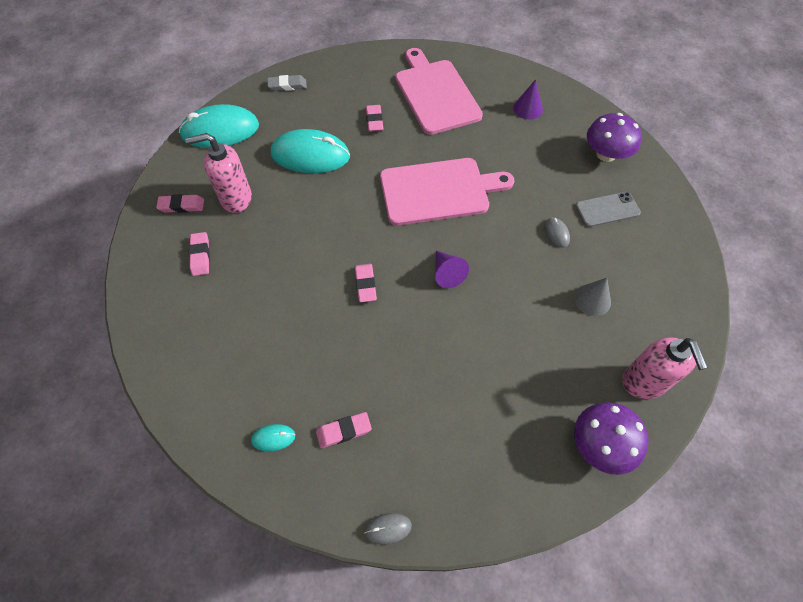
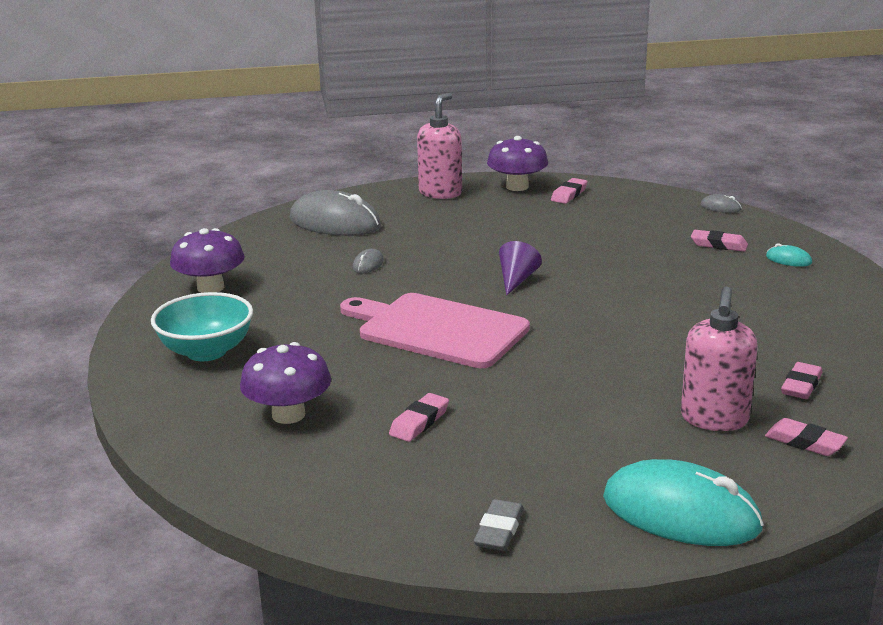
camera: 140 degrees left, 35 degrees down
(236, 198) = (714, 419): pink soap dispenser -> pink soap dispenser turned 75 degrees clockwise
(287, 85) = (499, 530): grey eraser -> grey eraser turned 75 degrees clockwise
(310, 155) = (560, 422): turquoise mouse -> none
(365, 284) = (611, 301): pink eraser -> pink eraser (569, 194)
(435, 94) = (288, 415): pink cutting board -> purple mushroom
(528, 108) = (206, 351): purple cone -> turquoise bowl
(592, 300) = (408, 228): grey cone -> none
(607, 209) = (292, 259): grey phone -> none
(649, 274) = (335, 222): none -> grey mouse

